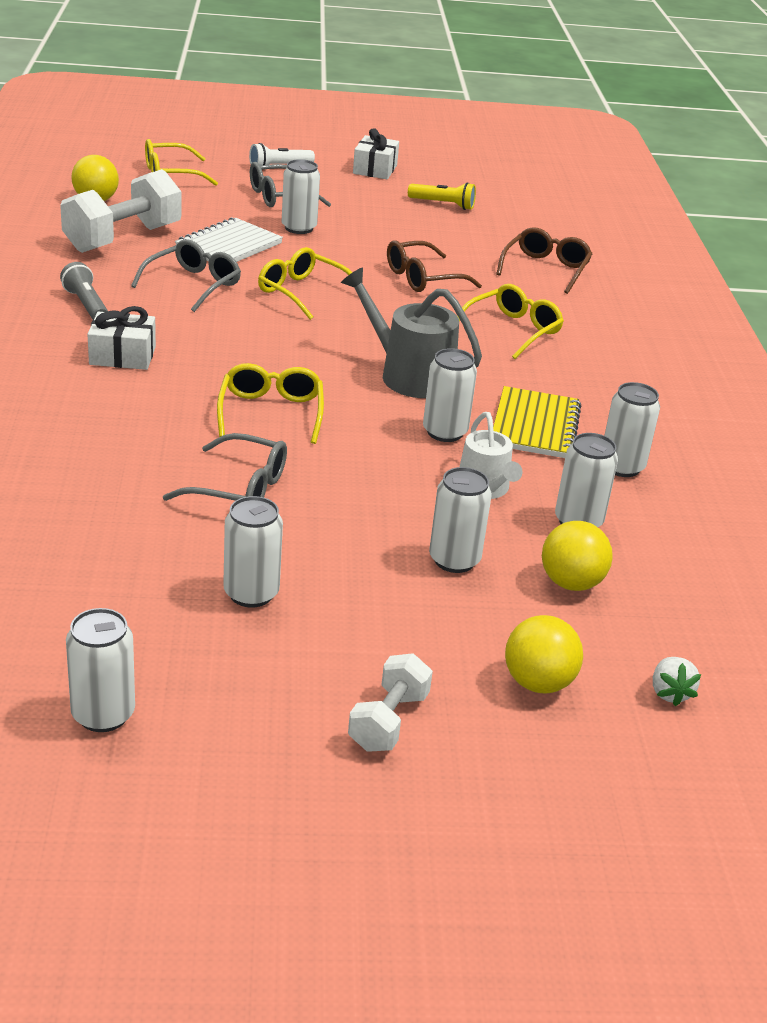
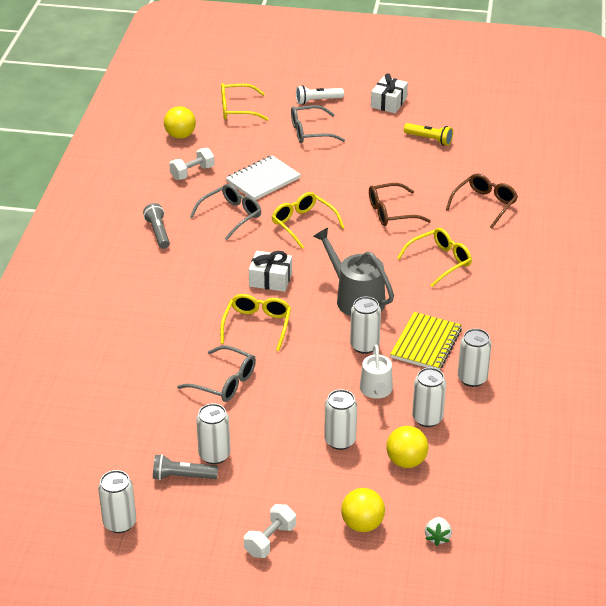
camera: 15 degrees right, 5 degrees up
(122, 355) = (173, 276): white gift -> white gift (270, 279)
(123, 238) = (192, 173): white dumbbell -> white dumbbell, size x0.54
(203, 630) = (182, 476): none -> grey flashlight
(299, 228) = (316, 163): white can -> none

